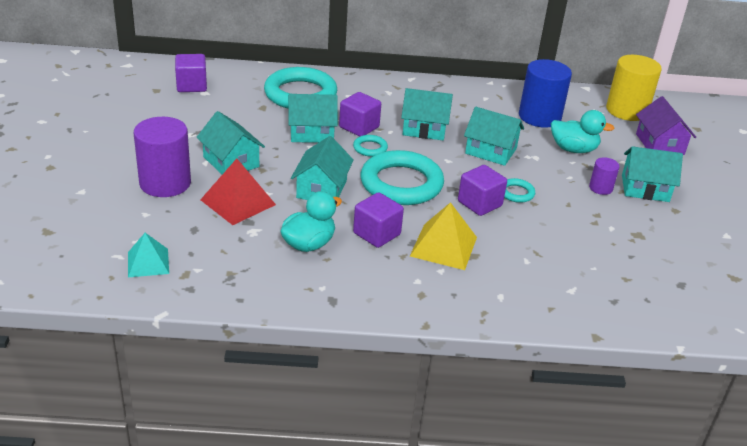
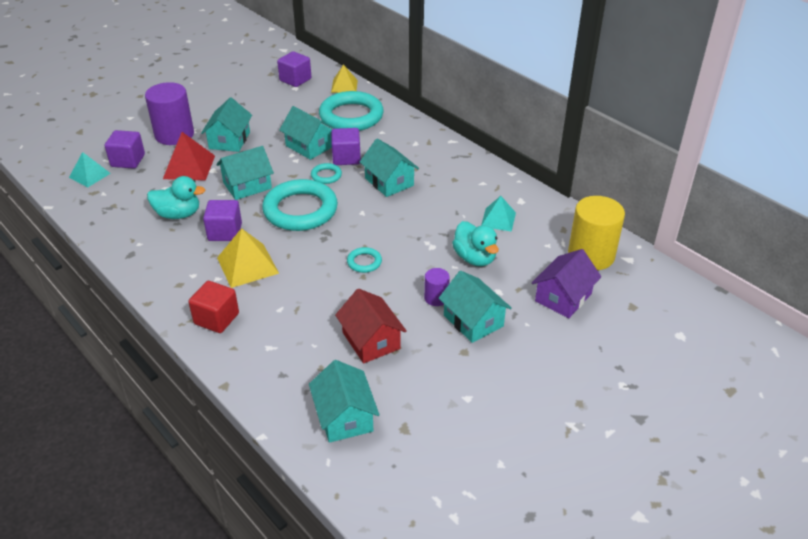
camera: 50 degrees right, 5 degrees up
(247, 73) = (344, 86): none -> yellow pyramid
(479, 204) = (324, 253): purple cube -> purple cube (128, 161)
(491, 151) = (406, 223): turquoise house -> turquoise house (344, 416)
(499, 298) = (216, 319): none -> red cube
(539, 117) = (498, 219): blue cylinder -> turquoise pyramid
(618, 240) = (371, 340): none -> red house

